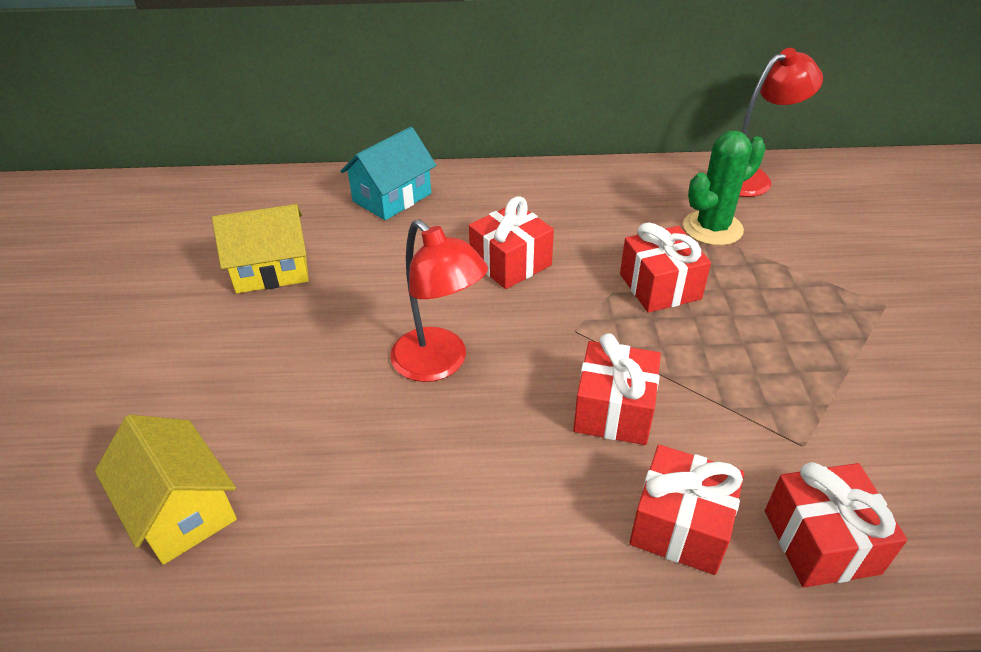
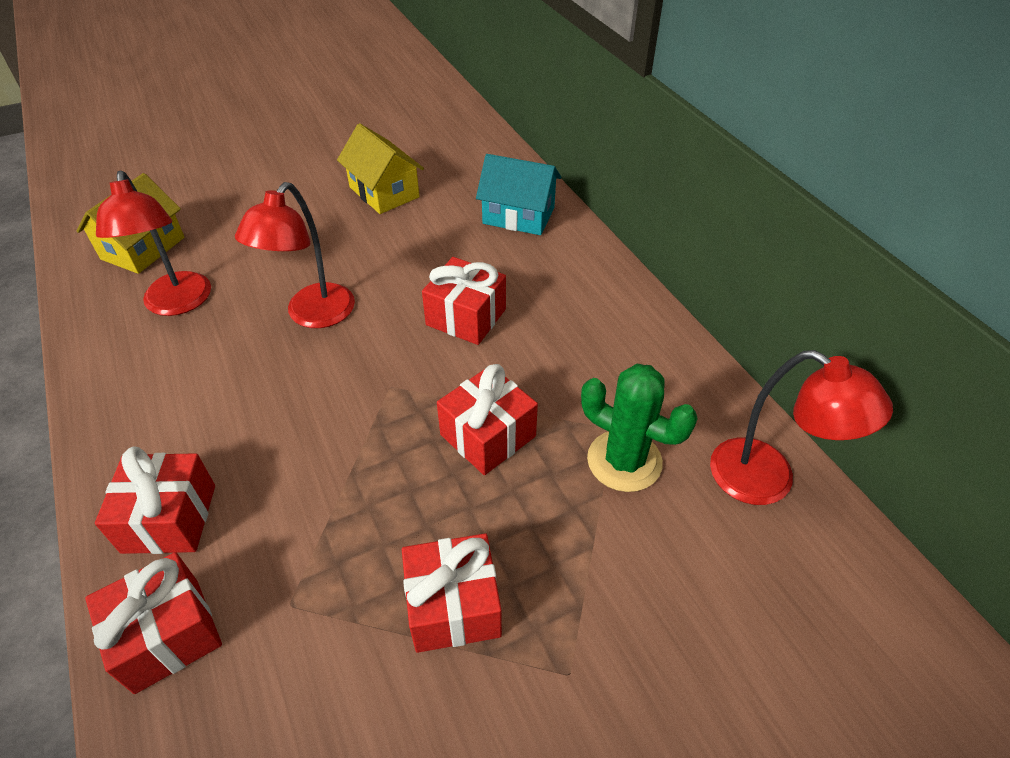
camera: 65 degrees right, 5 degrees up
(334, 482) = (178, 304): none -> red lamp
(613, 410) = (293, 441): red gift -> red gift (453, 605)

